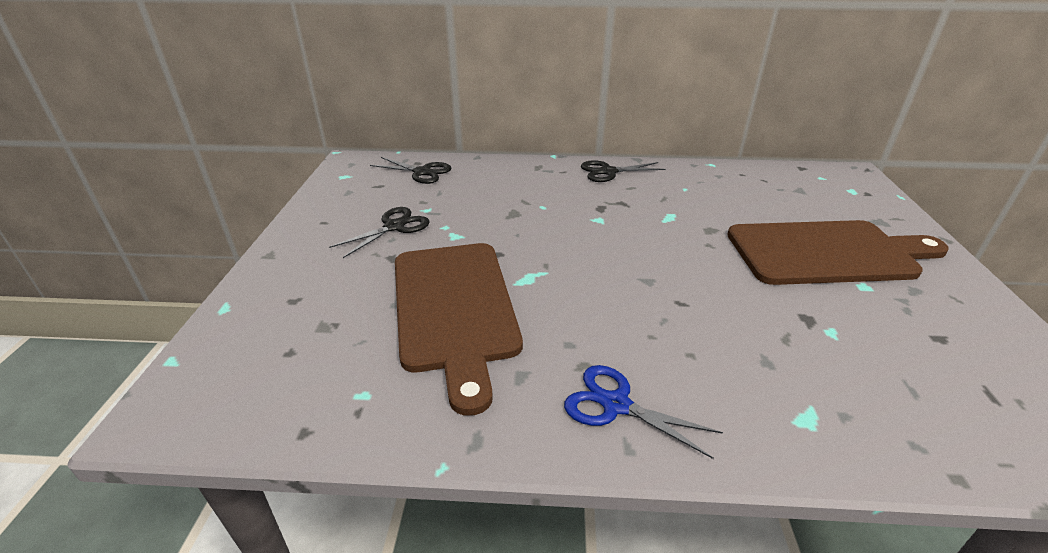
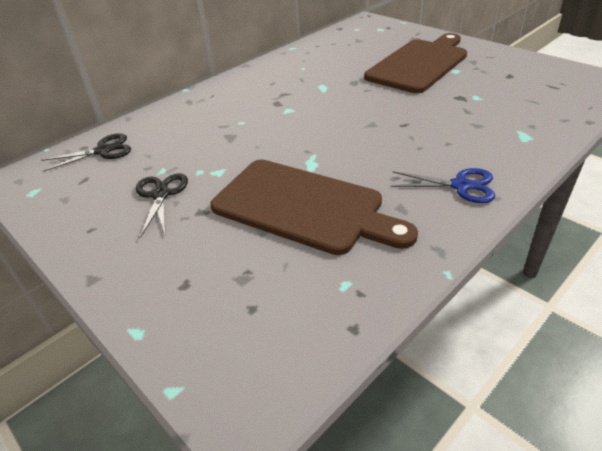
camera: 45 degrees left, 5 degrees up
(608, 172) = (242, 81): black scissors -> none
(616, 405) = (460, 186): blue scissors -> blue scissors turned 150 degrees counterclockwise

